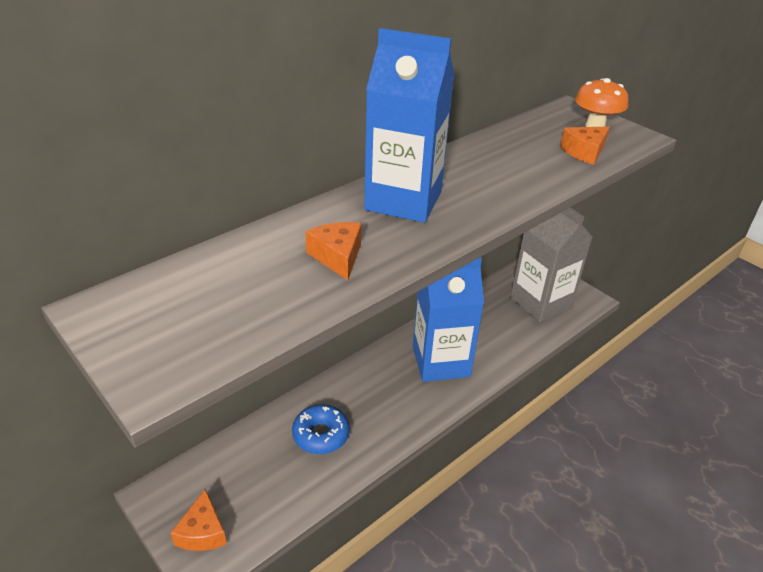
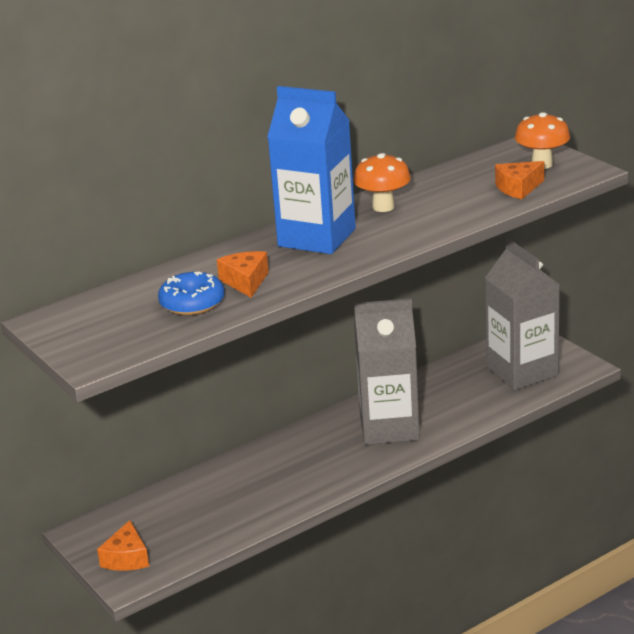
camera: 10 degrees right, 10 degrees down
(321, 435) = (248, 488): blue donut -> blue donut (192, 303)
(441, 362) = (389, 427): blue carton -> grey carton
(461, 167) = (383, 207): none -> orange mushroom

